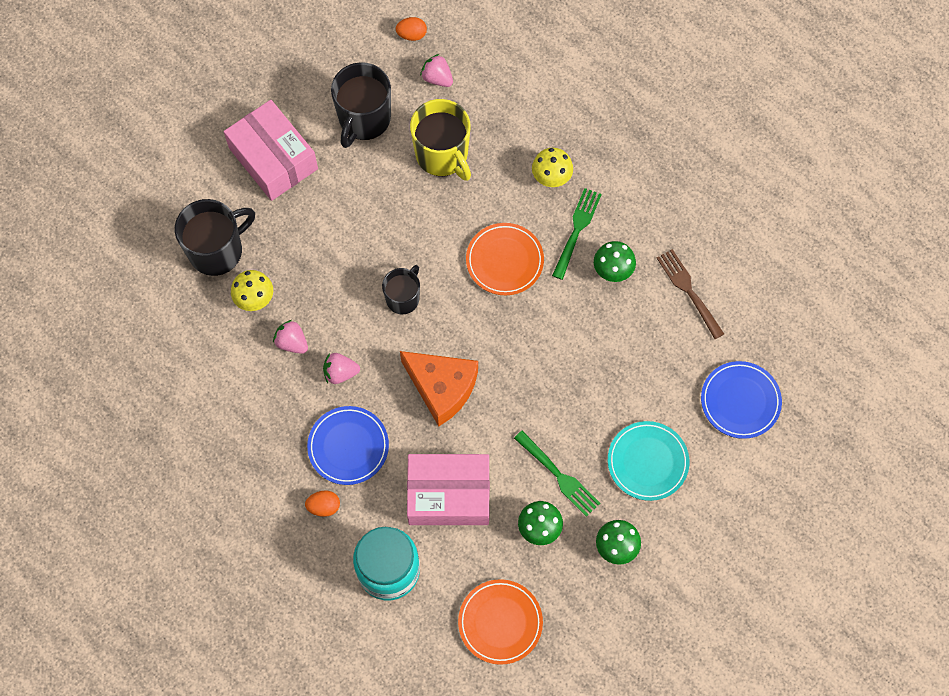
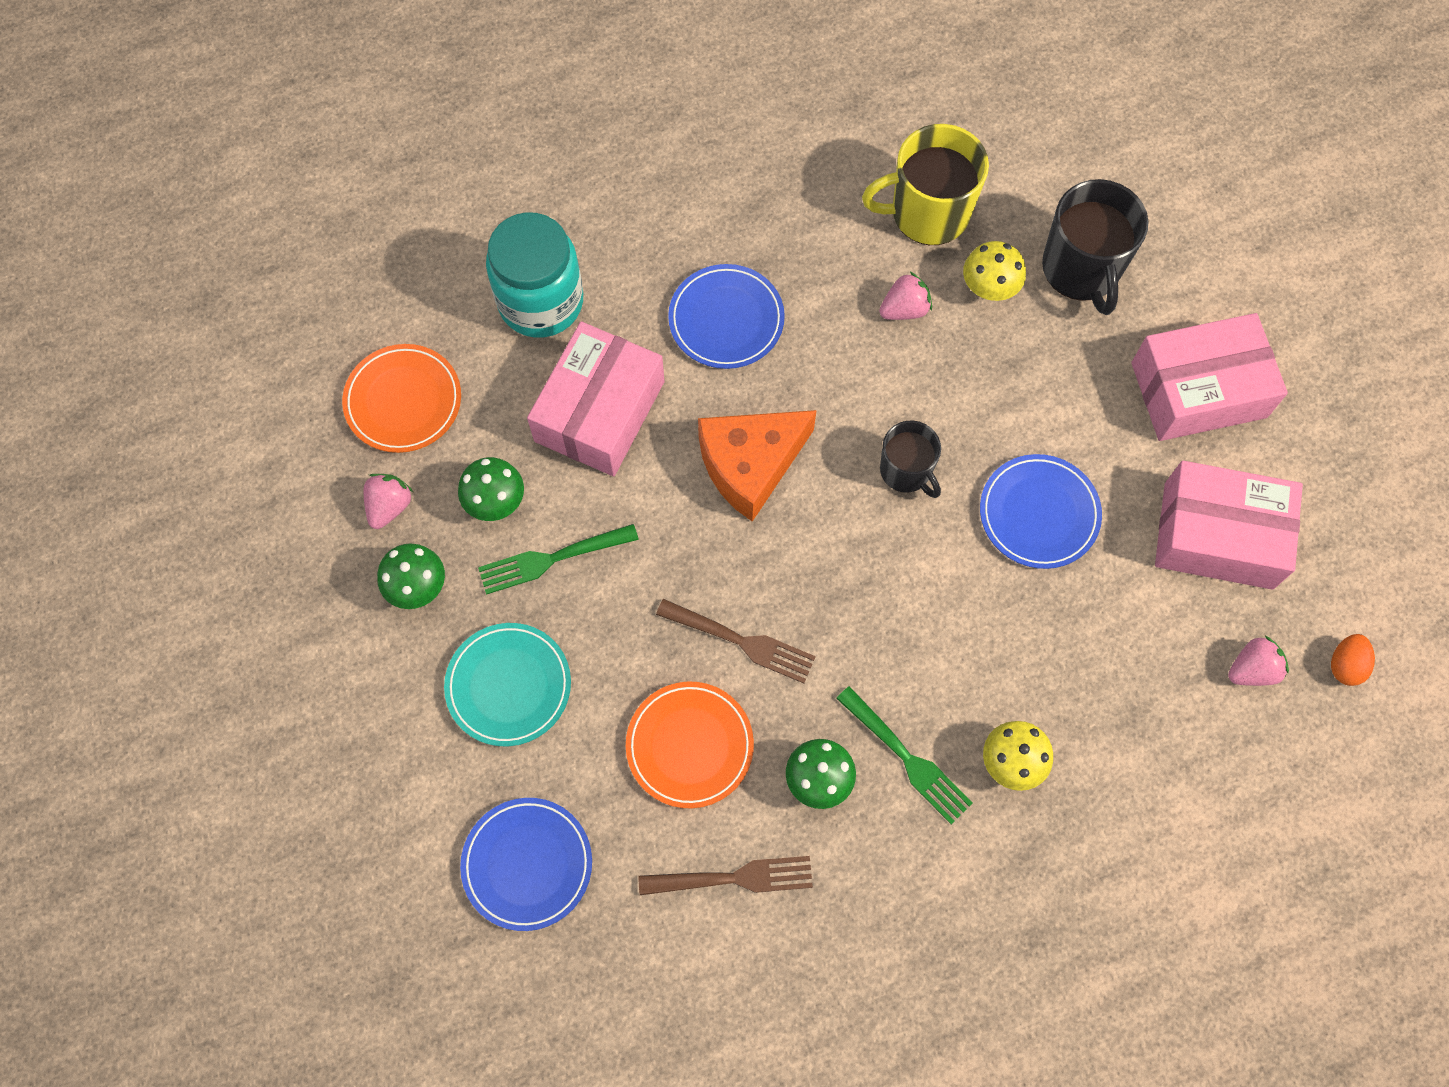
camera: 115 degrees right, 0 degrees up
(324, 506) = (661, 261): orange egg -> none
(340, 373) = (833, 350): pink strawberry -> pink strawberry (389, 506)
(364, 119) = (1218, 535): black mug -> pink box
(395, 216) = (1039, 513): none -> blue plate
(442, 155) = (1114, 620): yellow mug -> yellow mug (928, 213)
(504, 261) = (903, 631): orange plate -> orange plate (689, 746)
(555, 345) = (740, 641): none -> brown fork

